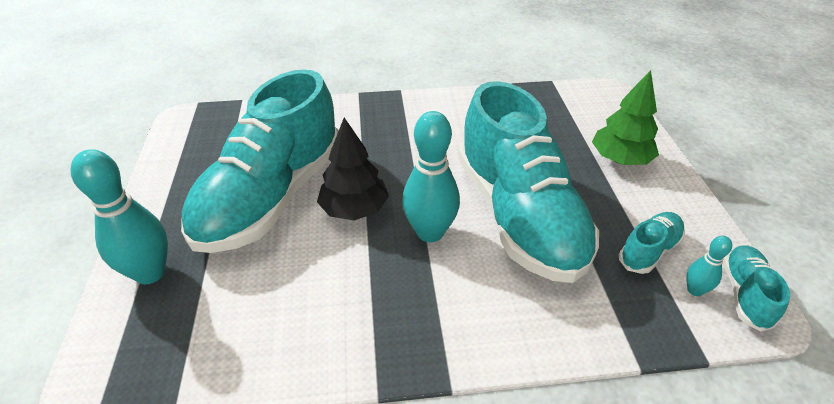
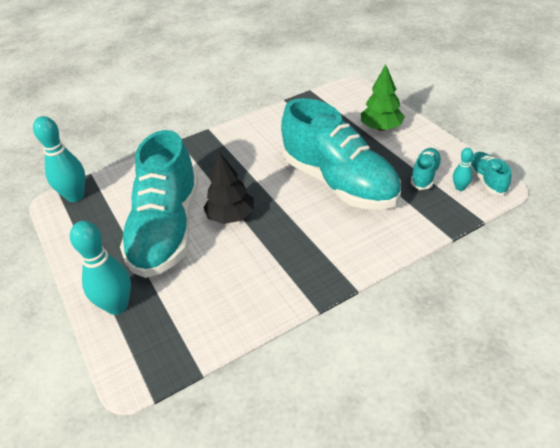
camera: 20 degrees left, 0 degrees up
(430, 232) = (290, 212): turquoise bowling pin -> turquoise bowling pin (75, 196)

